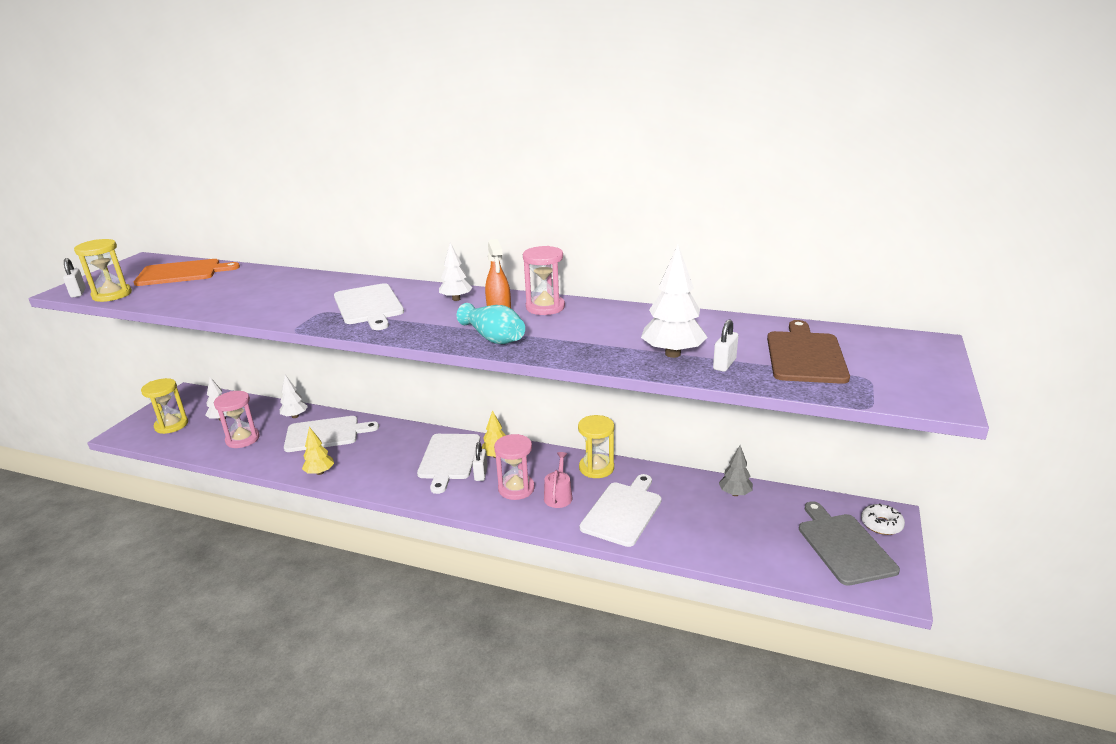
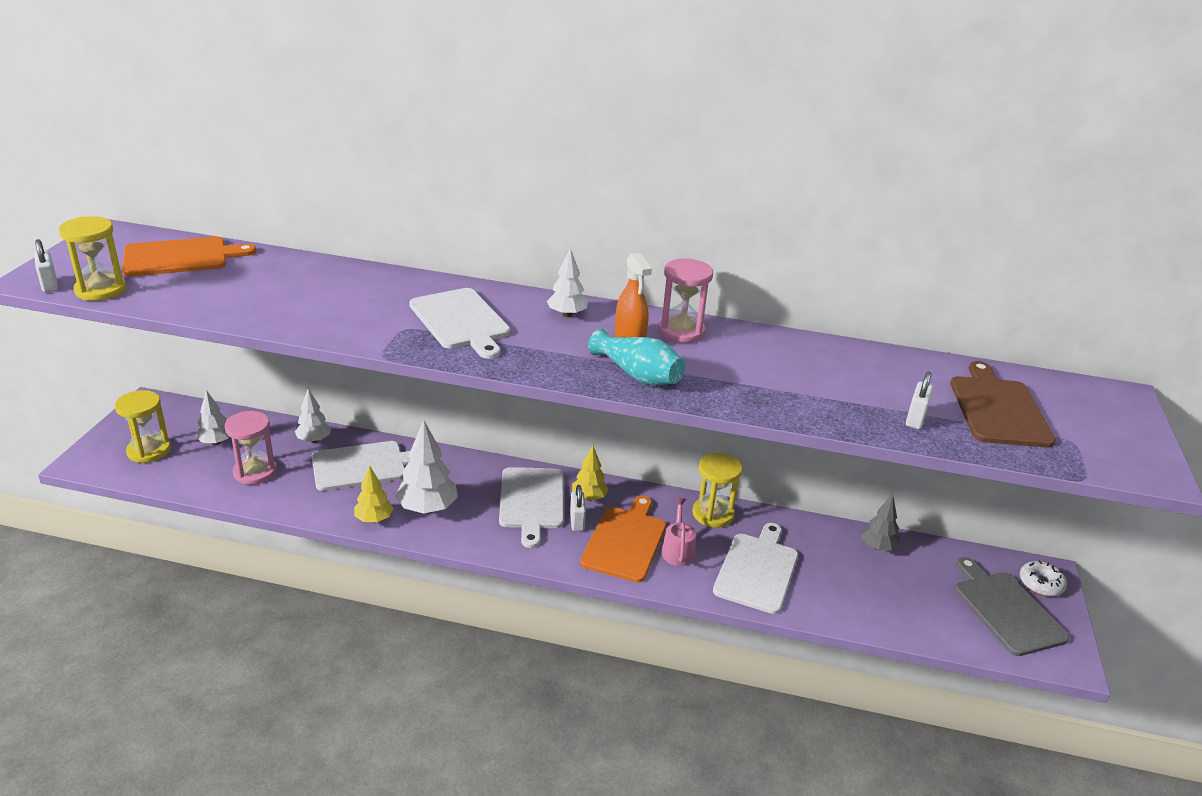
camera: 10 degrees left, 5 degrees up
(516, 489) = (625, 541): pink hourglass -> orange cutting board
(672, 354) = (853, 403): white tree -> white tree (427, 508)

